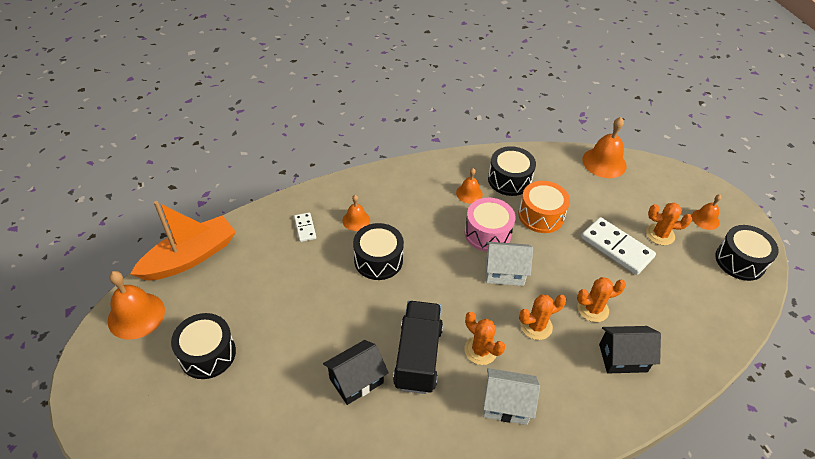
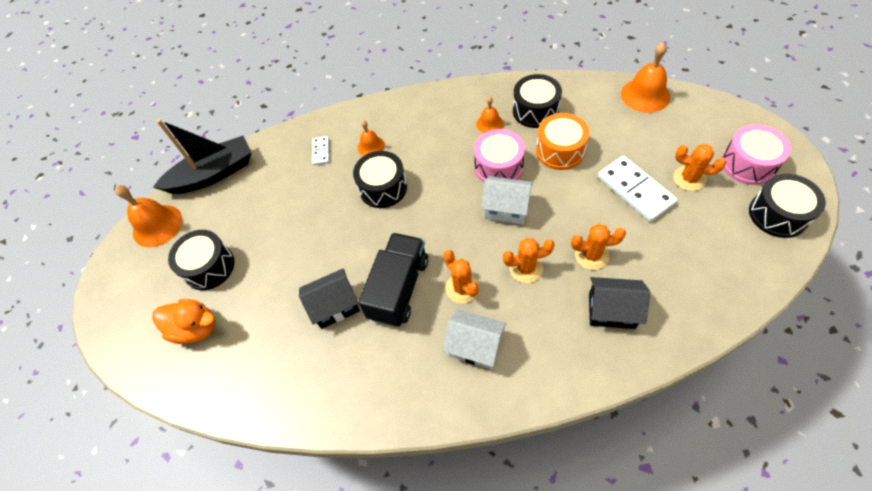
camera: 20 degrees right, 10 degrees up
(190, 257) = (213, 174): orange boat -> black boat
(207, 419) = (196, 328): none -> orange duck
(705, 219) = (748, 164): orange bell -> pink drum

